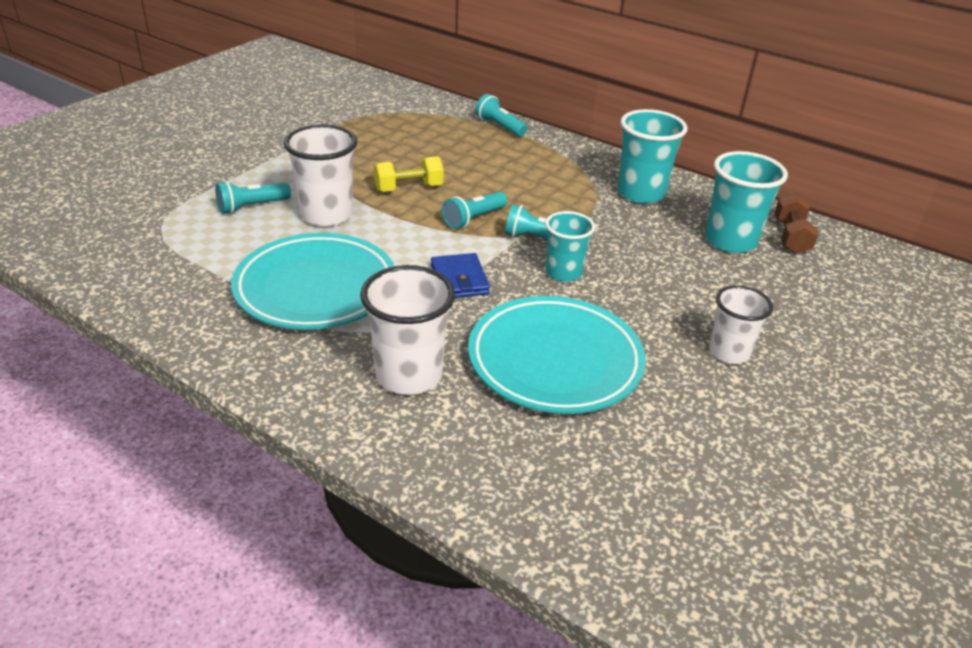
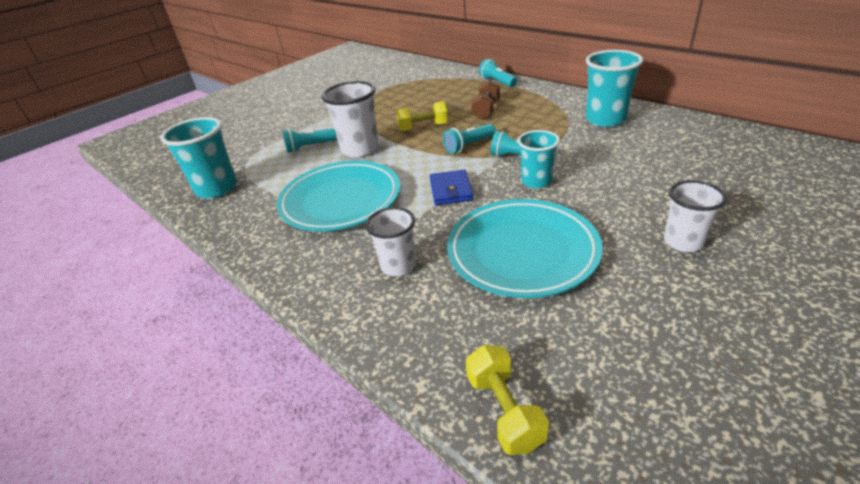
camera: 15 degrees right, 0 degrees up
(409, 375) = (398, 266): white cup -> white cup, size x0.65
(553, 532) = (504, 410): none -> yellow dumbbell
(730, 241) = (683, 150): turquoise cup -> turquoise cup (217, 188)
(791, 237) = (740, 144): brown dumbbell -> brown dumbbell (486, 110)

